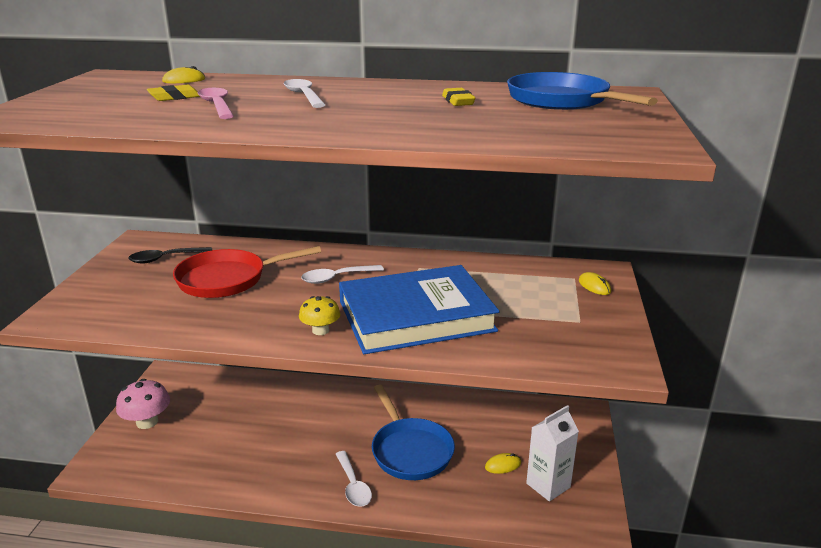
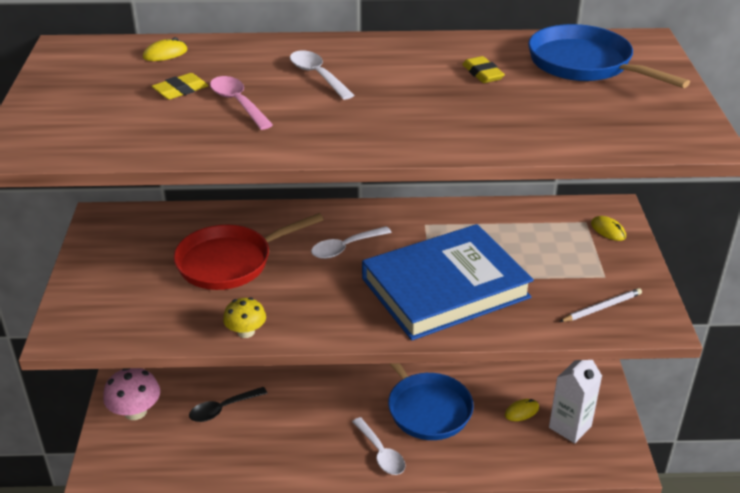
camera: 10 degrees left, 10 degrees up
(165, 259) = (146, 241): black spoon -> black spoon (222, 409)
(320, 330) = (357, 317): yellow mushroom -> yellow mushroom (246, 332)
(568, 346) = (602, 307): none -> white pencil

